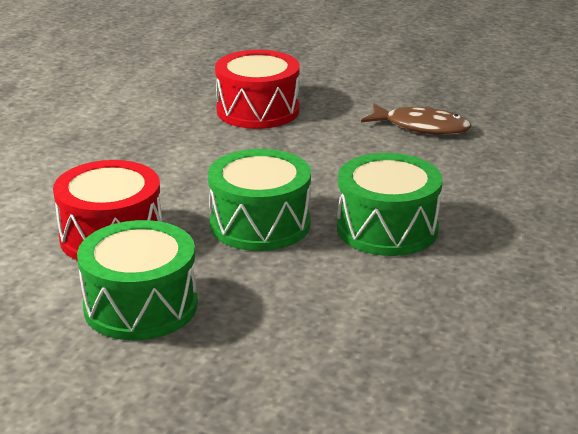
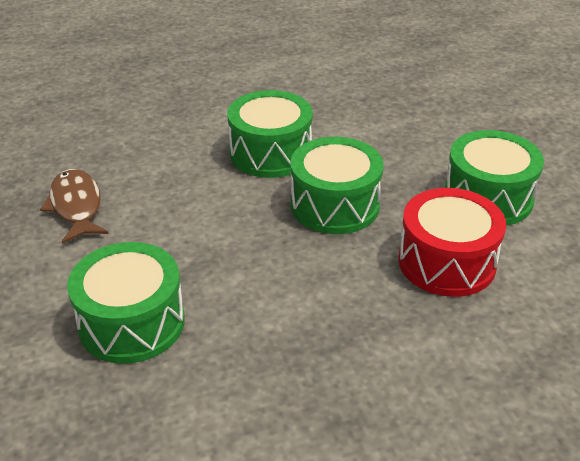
camera: 130 degrees left, 10 degrees up
(258, 110) = (131, 323): red drum -> green drum

